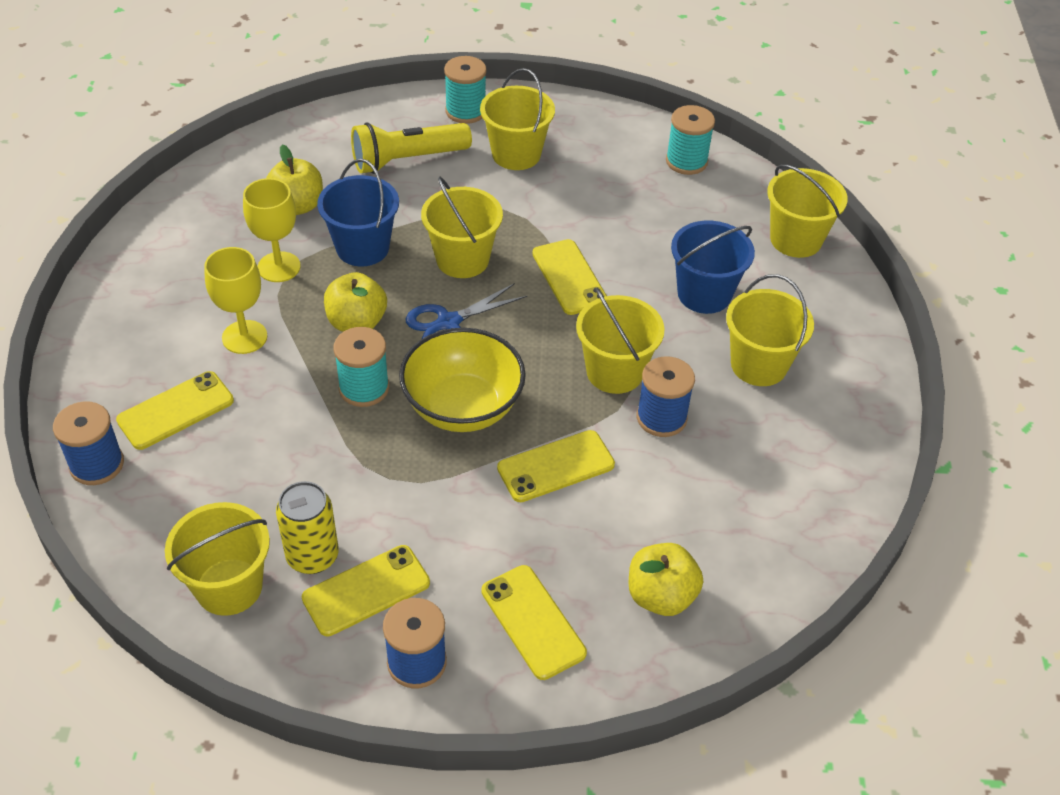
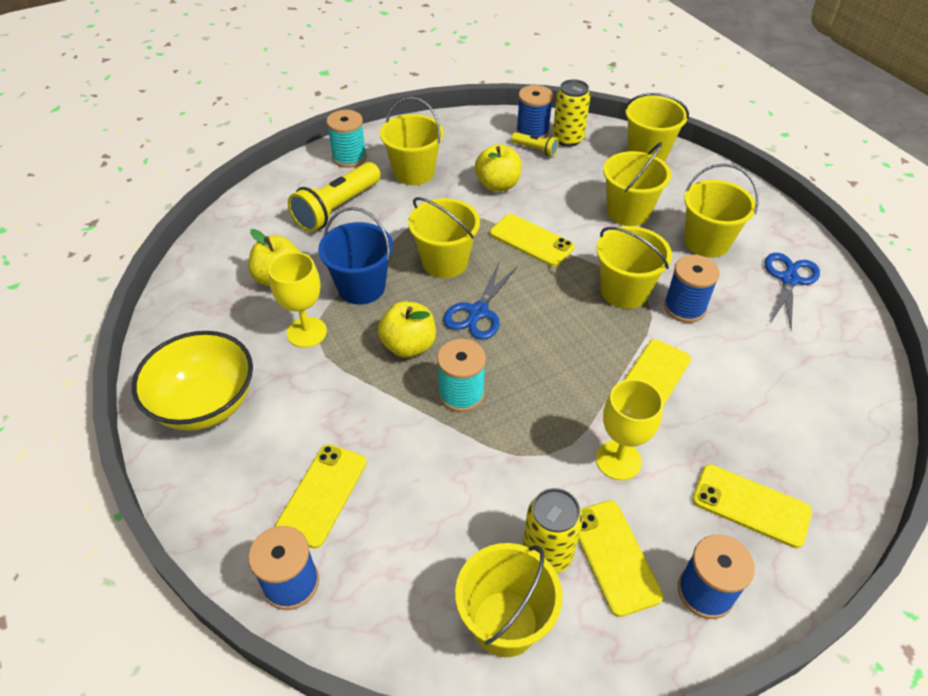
camera: 30 degrees left, 0 degrees up
(244, 337) = (327, 402): yellow goblet -> yellow goblet (618, 460)
(366, 590) = (614, 556): yellow phone -> yellow phone turned 45 degrees counterclockwise
(463, 407) = (547, 370): yellow bowl -> yellow bowl (205, 404)
(661, 596) = (809, 434): yellow apple -> yellow apple (498, 185)
(670, 183) = (535, 150): none -> yellow flashlight
(686, 161) = (532, 132): turquoise spool -> blue spool
(704, 294) = (628, 212): blue bucket -> yellow bucket
(718, 186) = (568, 139): none -> yellow can
(810, 446) = (789, 279): none -> blue scissors

